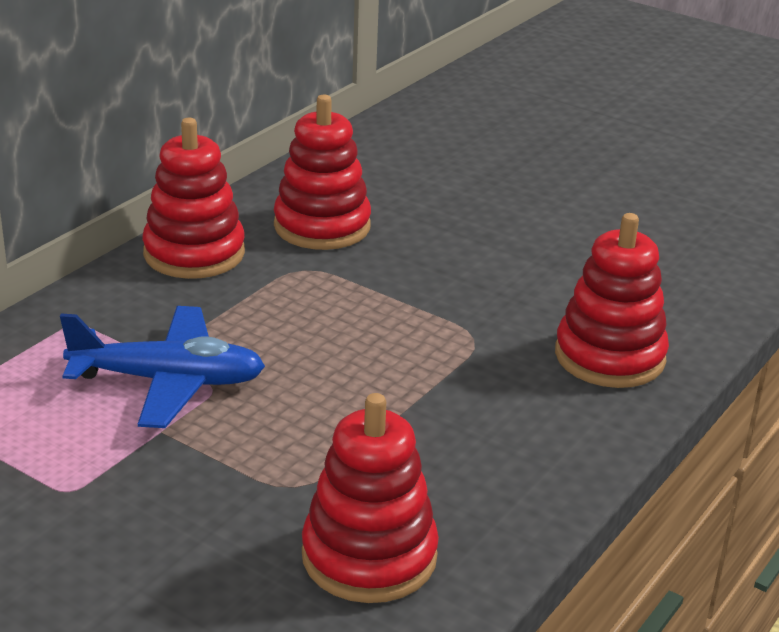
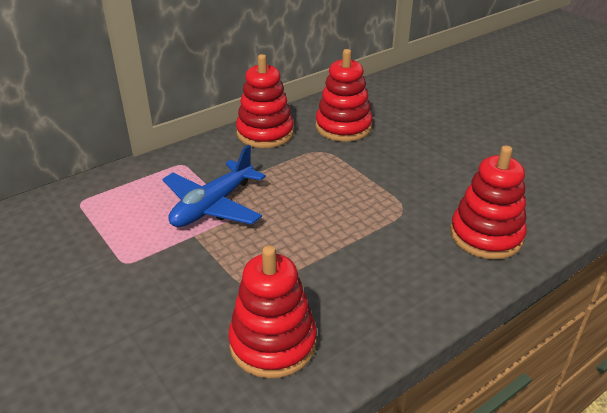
camera: 20 degrees right, 5 degrees up
(168, 381) = (213, 206): blue plane -> blue plane turned 105 degrees clockwise

